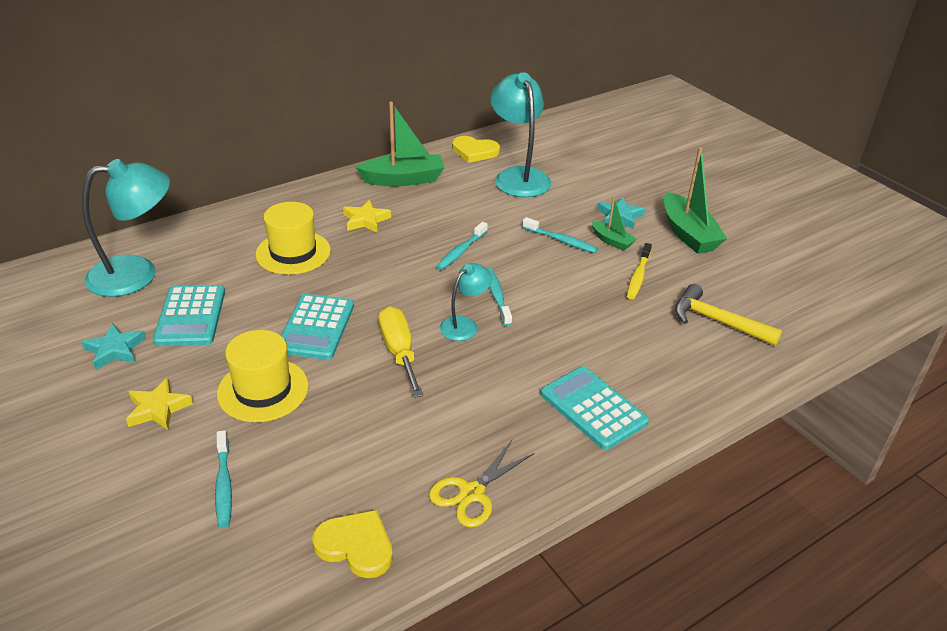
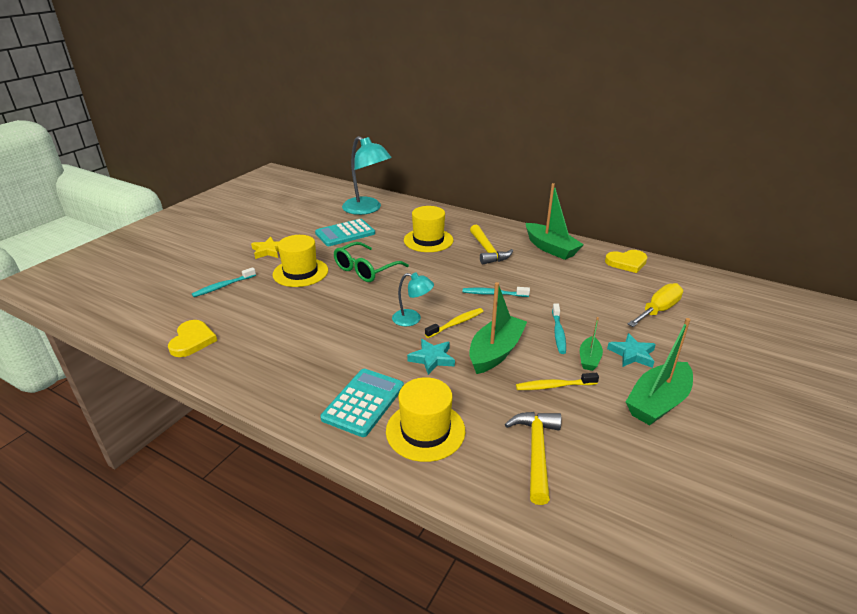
camera: 65 degrees right, 5 degrees down
(115, 350) = (304, 226): turquoise star -> turquoise star (432, 359)
(316, 327) = (365, 270): turquoise calculator -> green glasses
(366, 220) = (487, 251): yellow star -> yellow hammer
(399, 352) = (364, 303): yellow screwdriver -> yellow screwdriver (658, 310)
(471, 493) = (250, 369): yellow scissors -> none
(474, 151) = (626, 262): yellow heart -> yellow heart turned 90 degrees counterclockwise
(497, 296) = (456, 323): turquoise toothbrush -> yellow toothbrush
(518, 176) = (621, 290): turquoise lamp -> none
(565, 289) = (495, 352): none -> green boat
(659, 377) = (425, 431): none -> yellow hat

